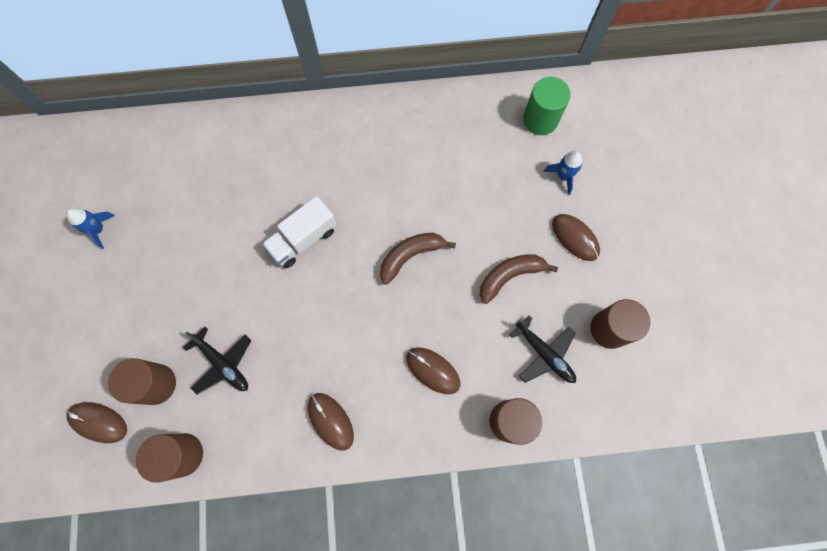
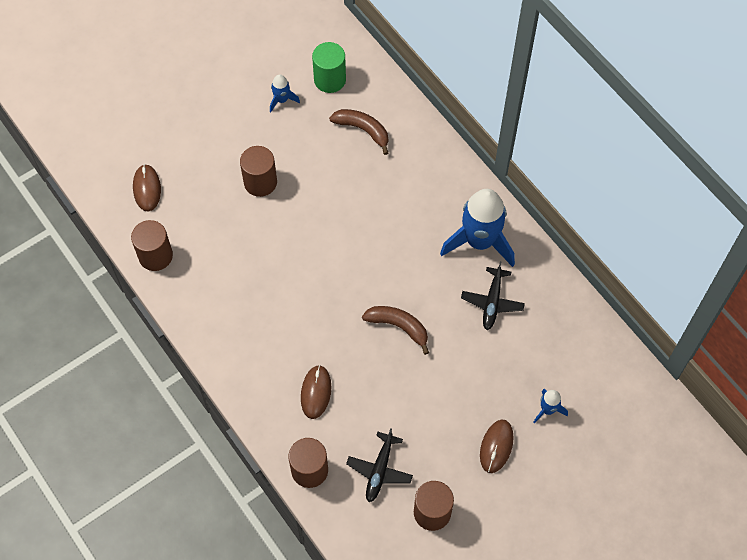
camera: 60 degrees right, 10 degrees down
(156, 384) = (194, 208): brown cylinder -> brown cylinder (260, 182)
(223, 363) = (234, 243): black plane -> black plane (492, 302)
(303, 239) = (363, 241): white truck -> none
(330, 421) = (235, 340): brown mouse -> none
(370, 139) = (479, 241): none -> blue rocket
(510, 276) = (429, 411): brown banana -> brown banana (363, 130)
(540, 120) = (589, 365): green cylinder -> green cylinder (330, 79)

